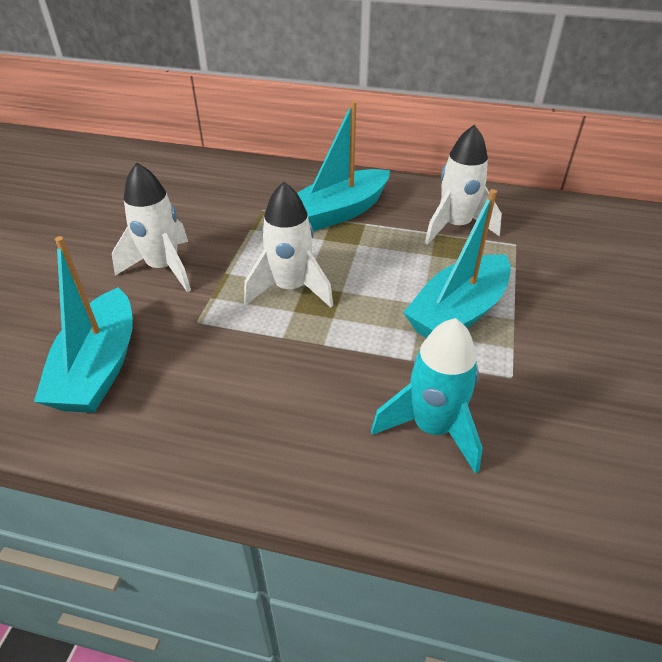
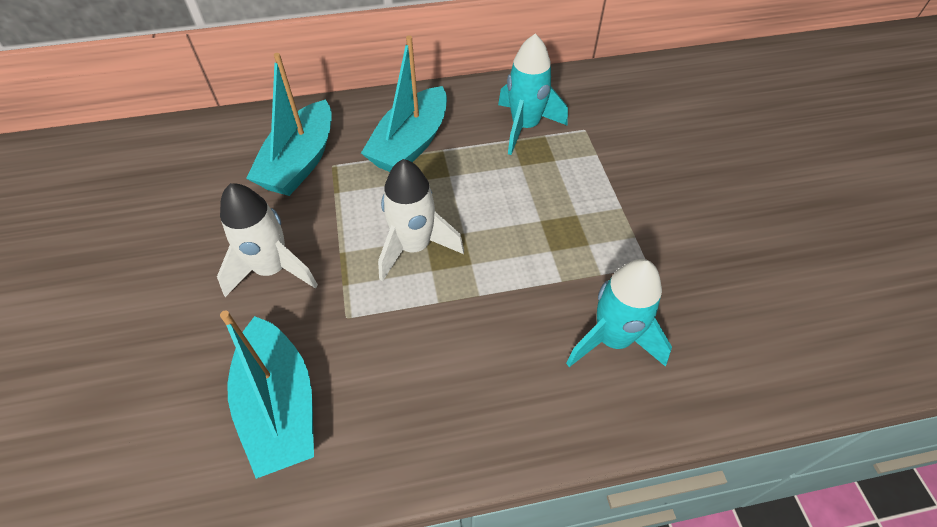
camera: 25 degrees left, 10 degrees up
(455, 226) = (525, 127): white rocket -> turquoise rocket
(458, 313) = (574, 218): turquoise boat -> turquoise boat (300, 162)

